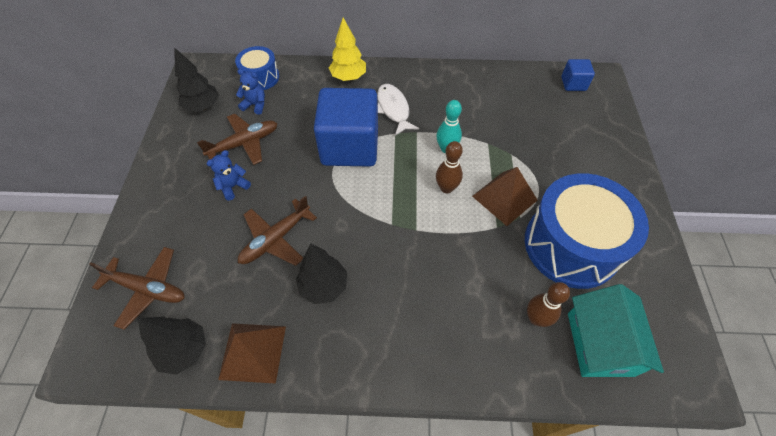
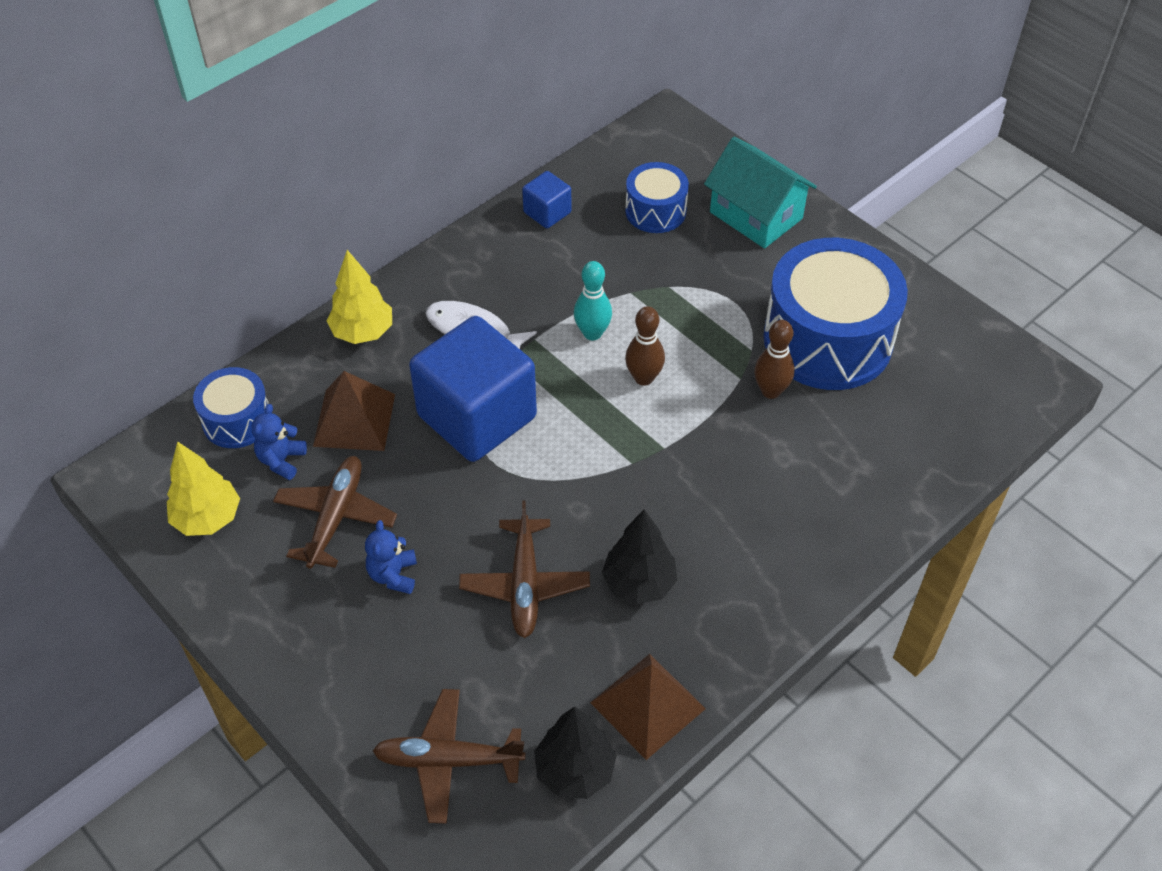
camera: 45 degrees left, 5 degrees down
(148, 289) = (447, 760): brown plane -> brown plane turned 150 degrees counterclockwise
(203, 107) = (208, 518): black tree -> yellow tree
(255, 105) = (281, 460): blue teddy bear -> blue teddy bear turned 45 degrees counterclockwise
(504, 198) = (714, 341): brown pyramid -> brown pyramid (354, 420)
(536, 318) = (869, 437): brown bowling pin -> brown bowling pin (770, 391)
(546, 114) = (655, 211): none -> blue drum
(573, 84) = (645, 150): blue cube -> blue cube (547, 212)
(600, 344) = (942, 413): turquoise house -> turquoise house (756, 215)

